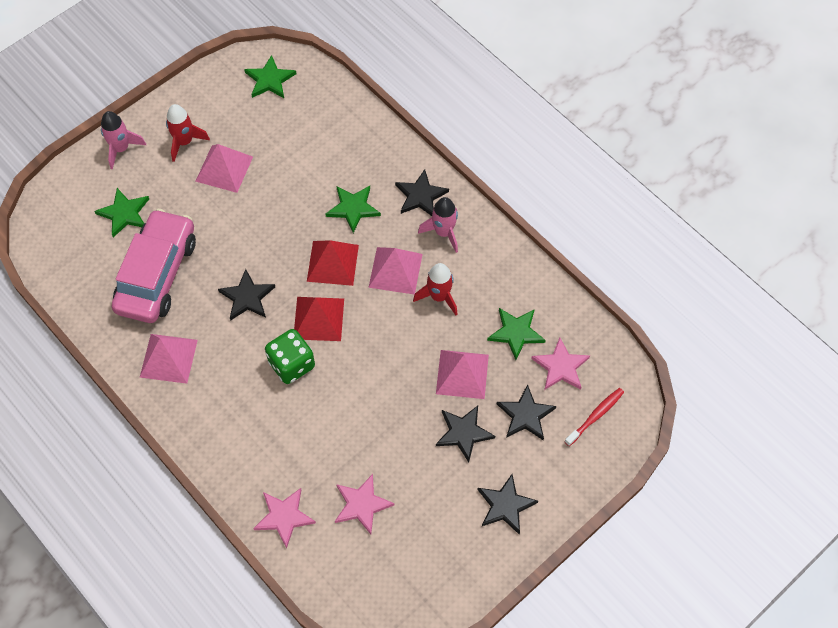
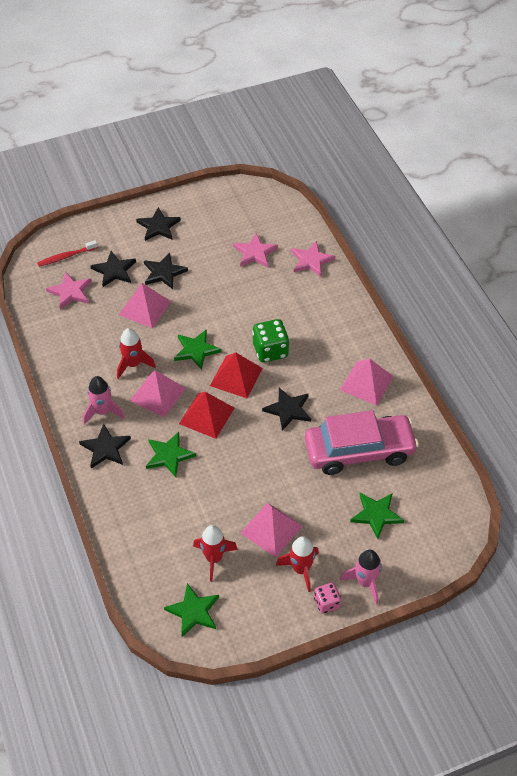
camera: 160 degrees left, 10 degrees down
(153, 121) = (326, 603): none -> pink dice
(157, 274) = (359, 451): pink car -> pink car turned 135 degrees counterclockwise
(269, 127) = (214, 558): none -> red rocket
(516, 333) = (89, 322): green star -> green star (196, 350)

